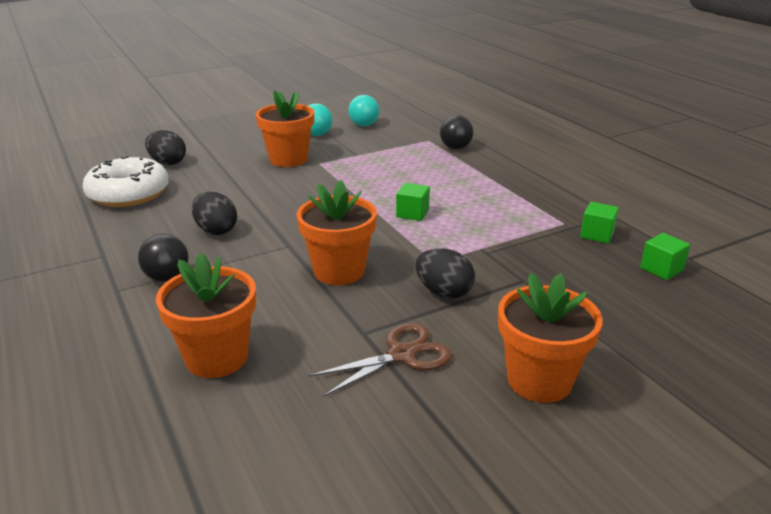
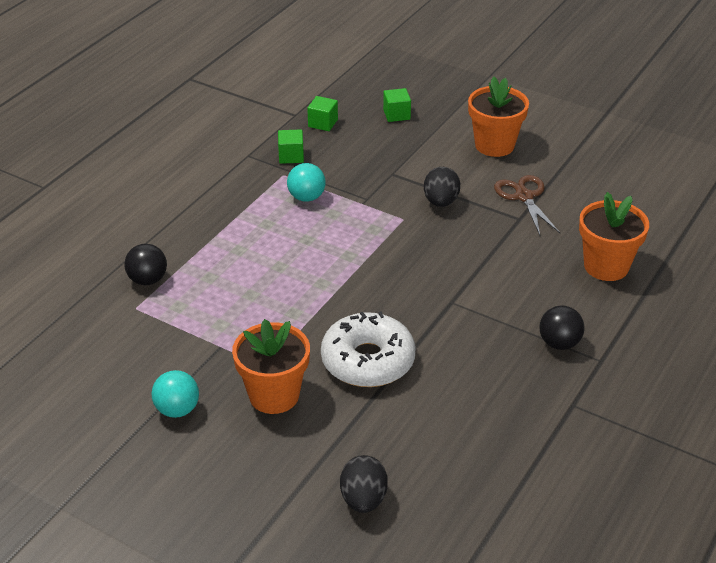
camera: 120 degrees left, 10 degrees up
(128, 194) = (462, 475): white donut -> white donut (368, 361)
(216, 230) = (469, 359): black egg -> none
(339, 271) = (461, 259): orange flower pot -> none
(364, 125) = (114, 382): turquoise ball -> turquoise ball (306, 197)
(402, 355) = (524, 197): brown scissors -> brown scissors turned 45 degrees clockwise
(412, 213) = (333, 256): green cube -> green cube (396, 115)

